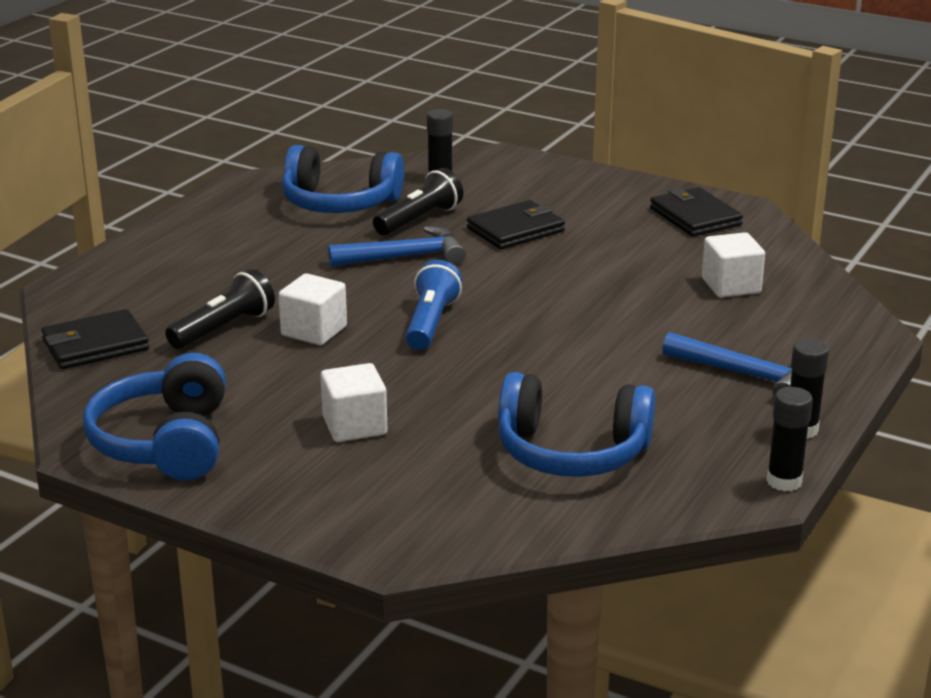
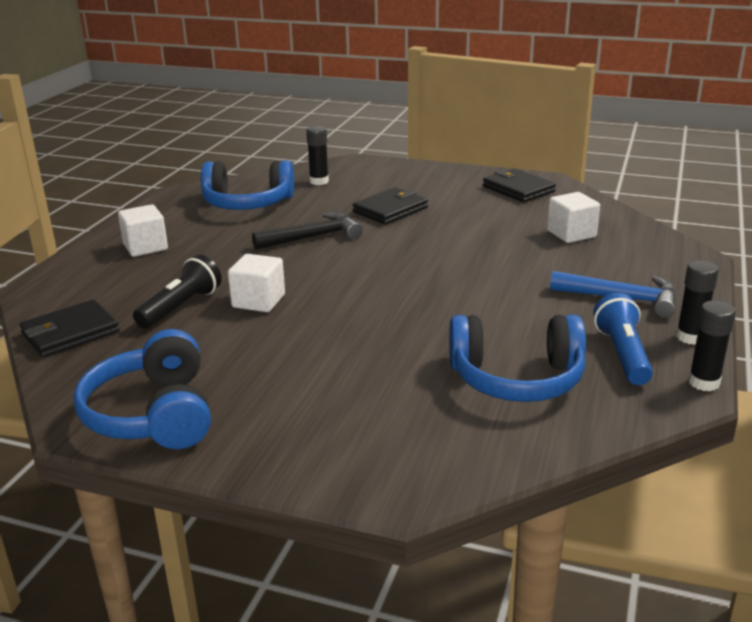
camera: 10 degrees left, 0 degrees up
(354, 426) = (321, 378): white cube -> white cube (145, 247)
(405, 257) = (313, 237): blue hammer -> black hammer
(419, 220) = (313, 209): black flashlight -> none
(430, 323) = (353, 284): blue flashlight -> blue flashlight (622, 354)

